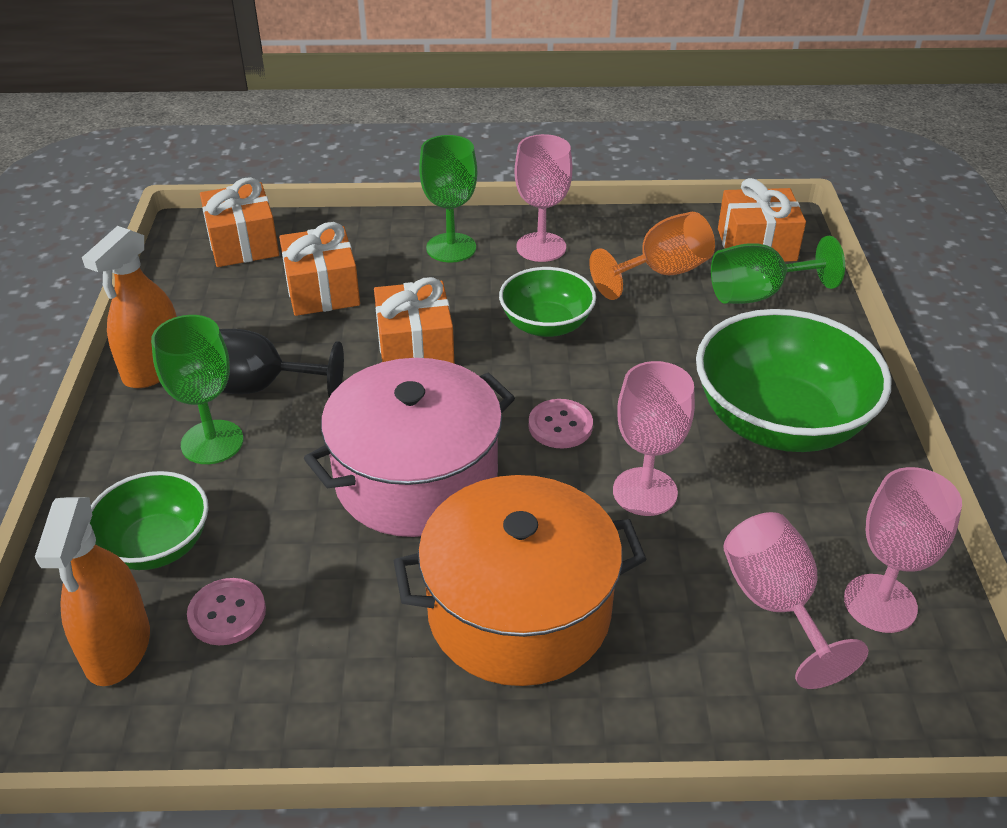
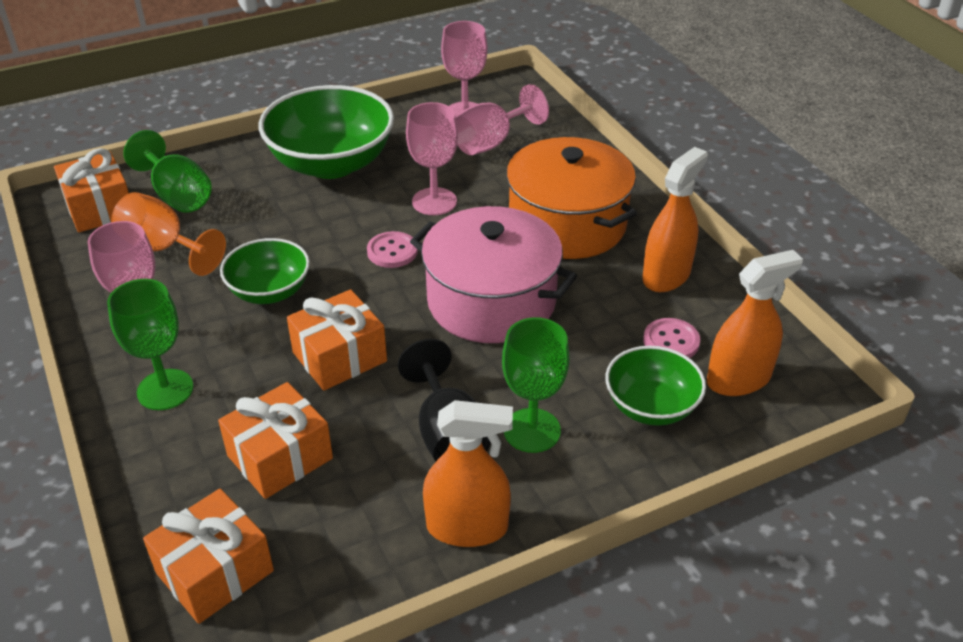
camera: 115 degrees left, 0 degrees up
(340, 673) = (666, 276): none -> orange spray bottle

